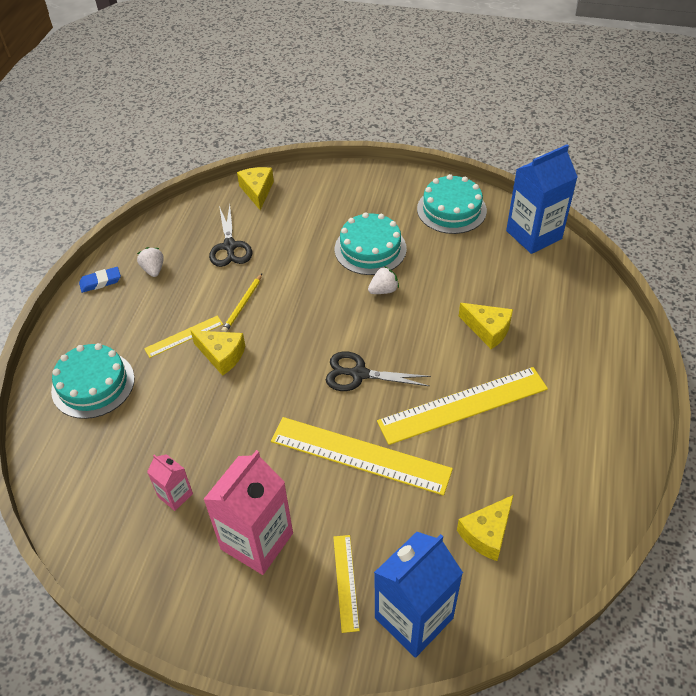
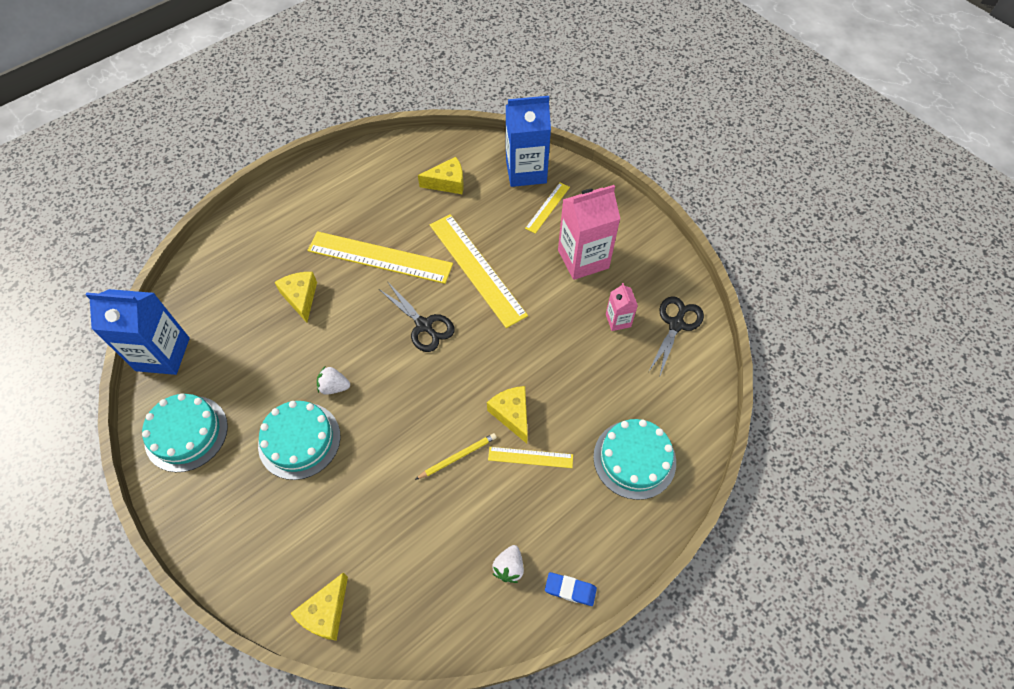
camera: 145 degrees left, 10 degrees up
(230, 246) = (416, 543): black scissors -> black scissors (676, 324)

